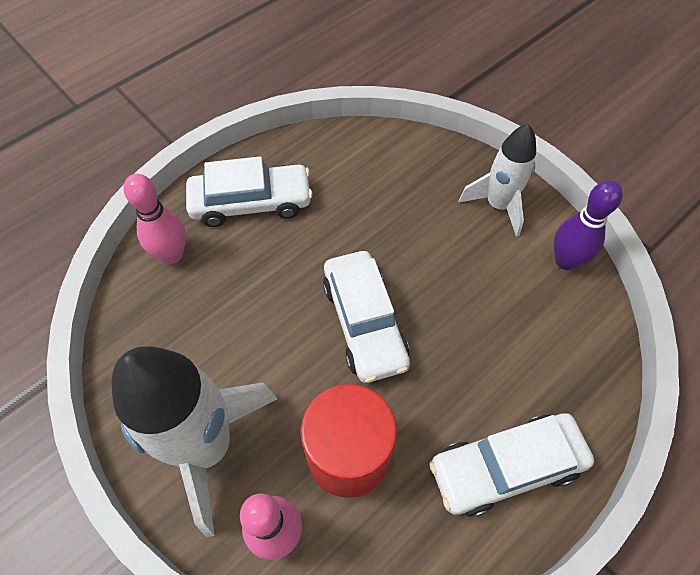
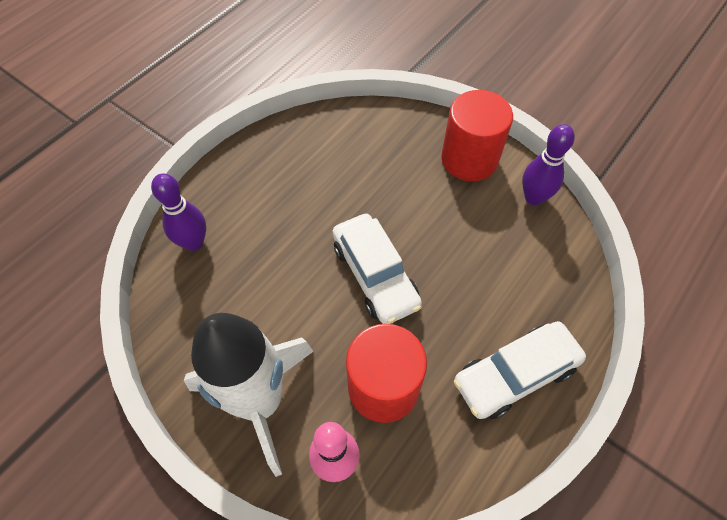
camera: 10 degrees left, 0 degrees up
(172, 255) = (194, 242): pink bowling pin -> purple bowling pin
(251, 203) = (255, 187): white car -> none
(498, 205) = (469, 159): white rocket -> red cylinder

